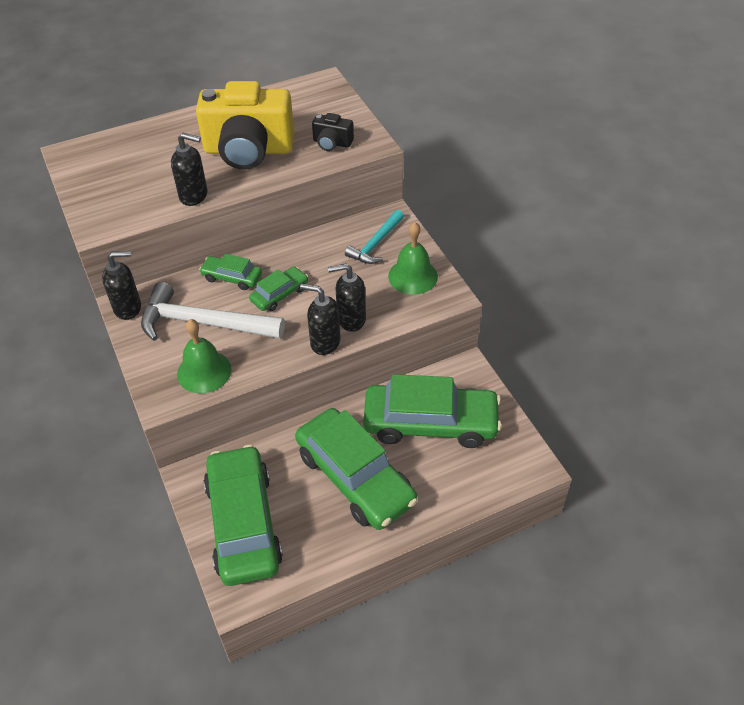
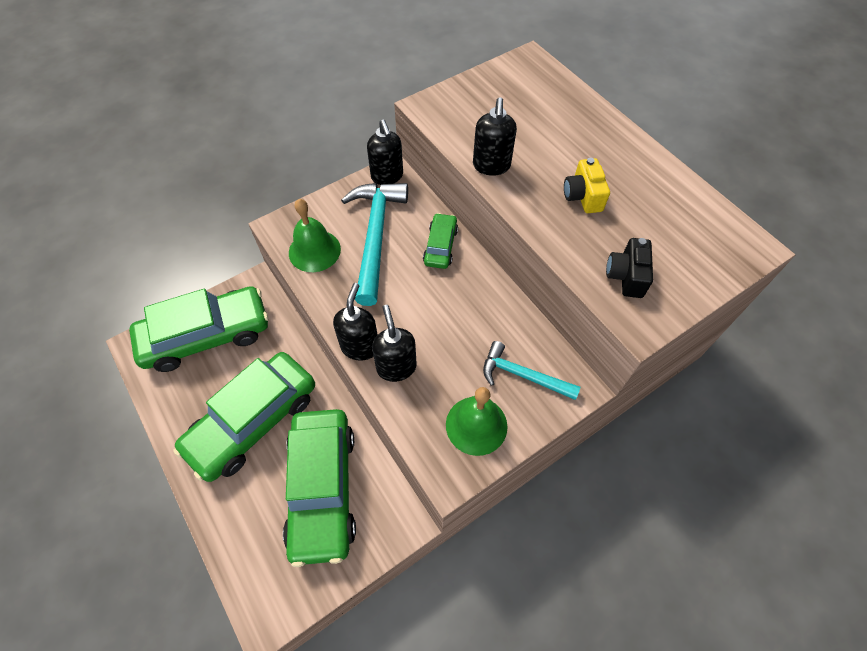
camera: 80 degrees right, 10 degrees up
(203, 323) = (375, 236): white hammer -> turquoise hammer
(248, 150) = (583, 196): yellow camera -> yellow camera, size x0.44
(279, 294) = (423, 292): green car -> none

